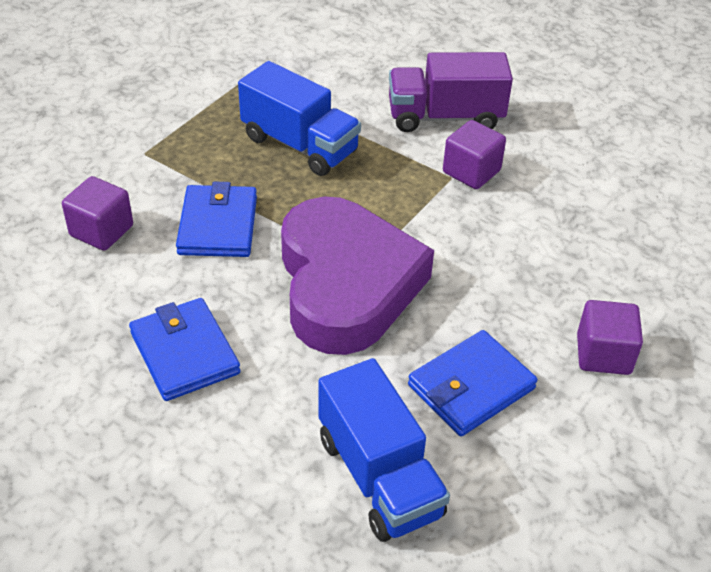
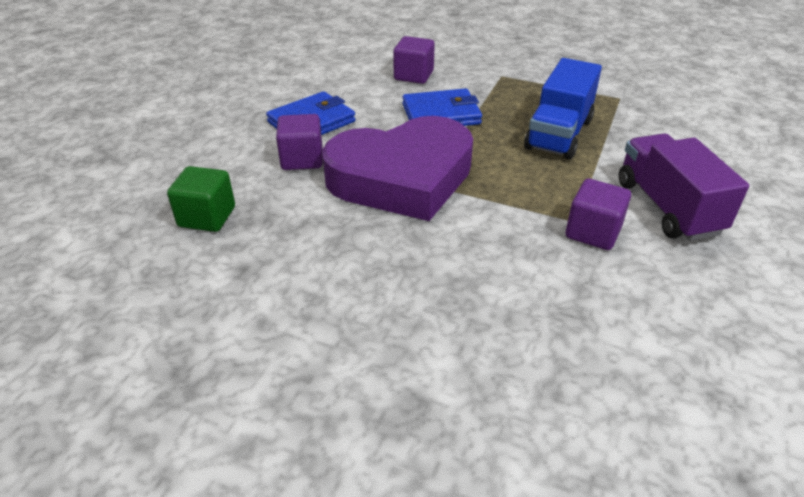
camera: 80 degrees right, 5 degrees down
(379, 476) = (207, 217): blue truck -> green cube
(471, 387) = (303, 256): blue wallet -> none
(603, 354) = (364, 346): purple cube -> purple cube (302, 159)

